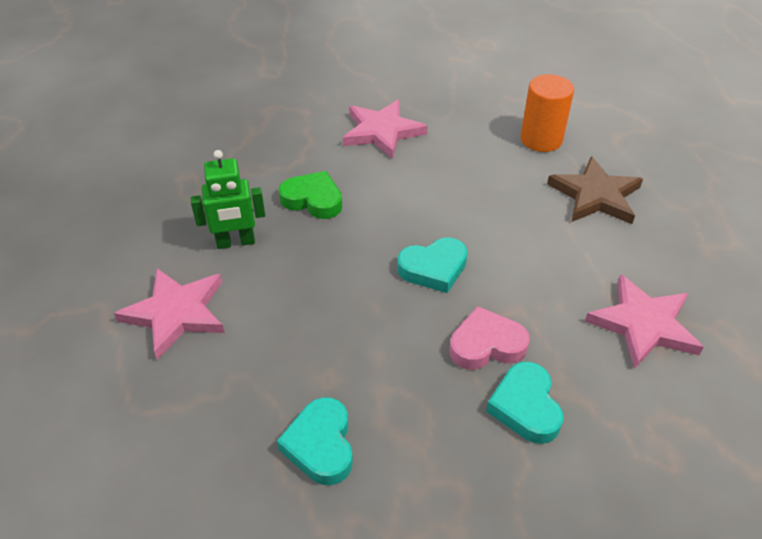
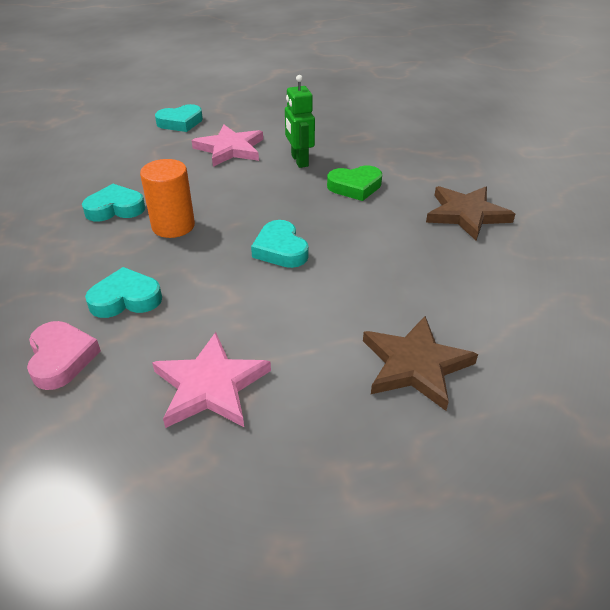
camera: 85 degrees right, 5 degrees down
(52, 381) = (180, 122): none -> turquoise heart
(313, 200) = (355, 187): green heart -> green heart turned 60 degrees clockwise
(382, 132) = (466, 214): pink star -> brown star
(486, 345) = (193, 279): pink heart -> pink heart (61, 358)
(541, 139) = (508, 324): orange cylinder -> orange cylinder (173, 226)

